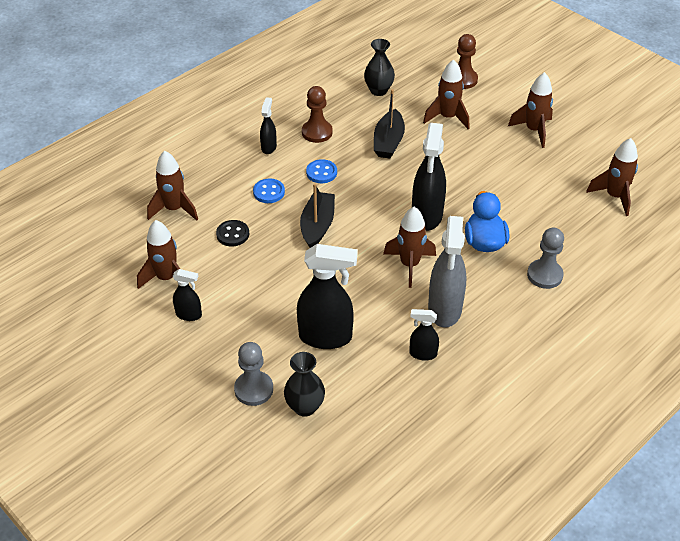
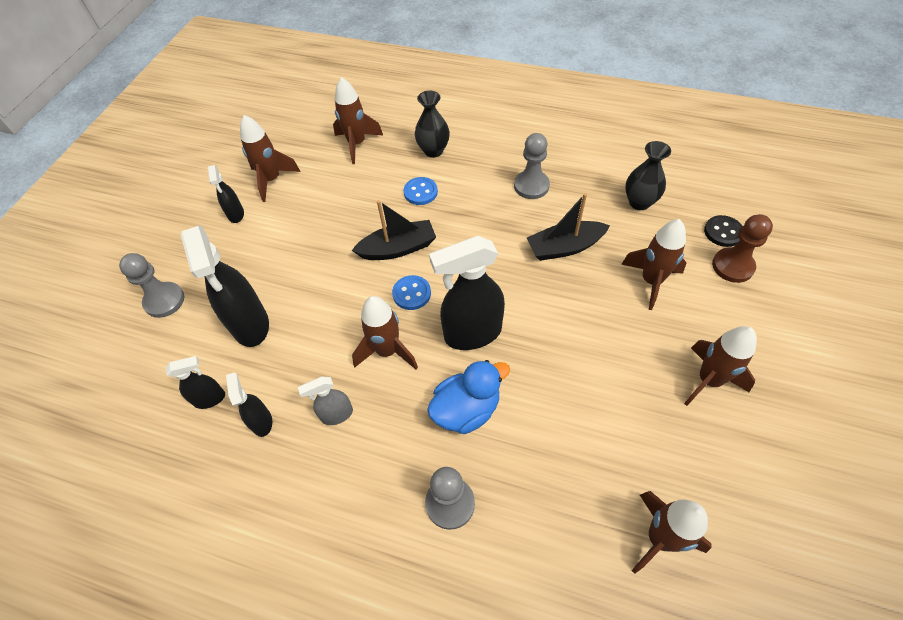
camera: 65 degrees right, 10 degrees up
(232, 234) = (349, 195): black button -> black button (723, 232)
(269, 147) = (481, 163): black spray bottle -> black spray bottle (210, 399)
(305, 407) = (155, 350): black vase -> black vase (433, 151)
(317, 132) = (531, 186): brown pawn -> grey pawn
(321, 172) = (475, 216): blue button -> blue button (411, 293)
(444, 310) = (336, 415): grey spray bottle -> grey spray bottle, size x0.51

